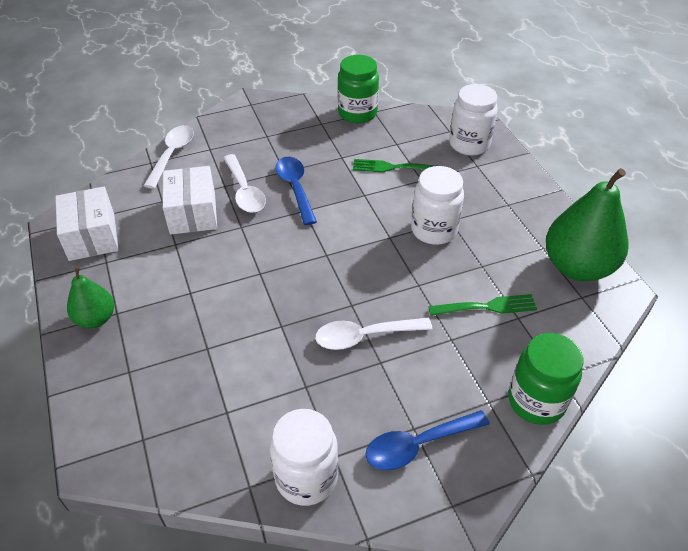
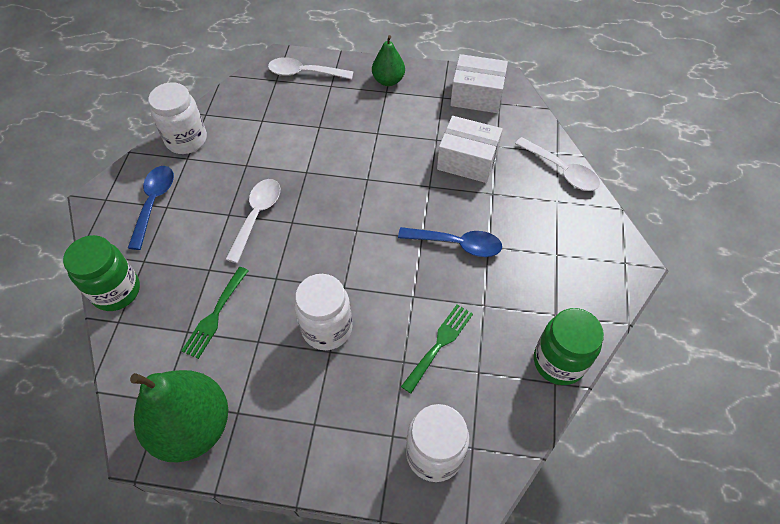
camera: 120 degrees right, 10 degrees up
(244, 191) = (475, 205): white spoon -> white spoon (304, 73)

